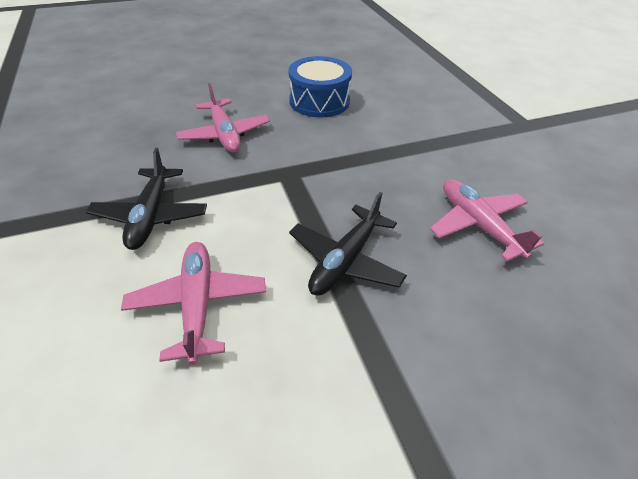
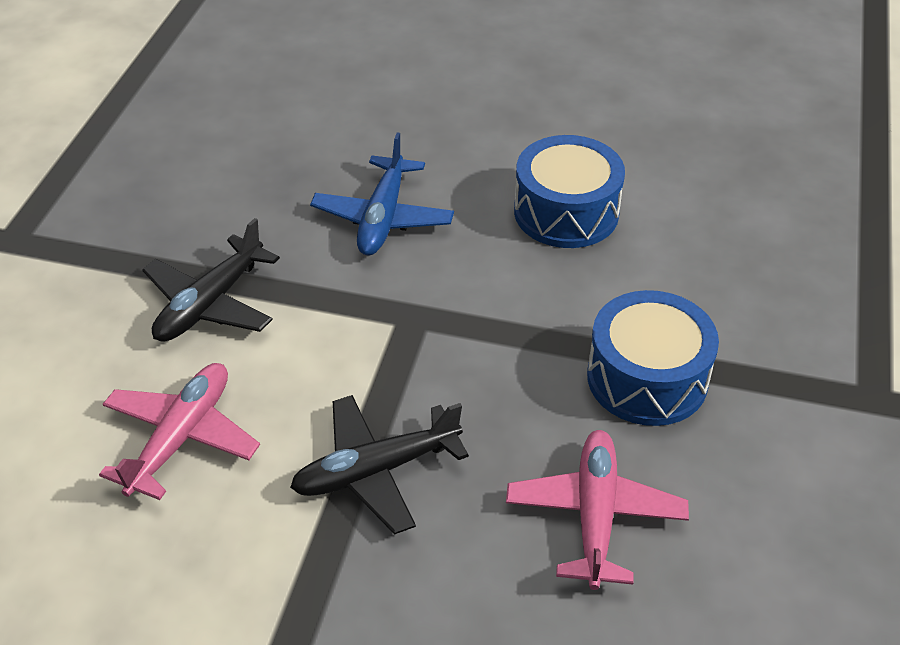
camera: 35 degrees right, 0 degrees up
(224, 134) = (383, 218): pink plane -> blue plane
(431, 154) = (647, 378): none -> blue drum

